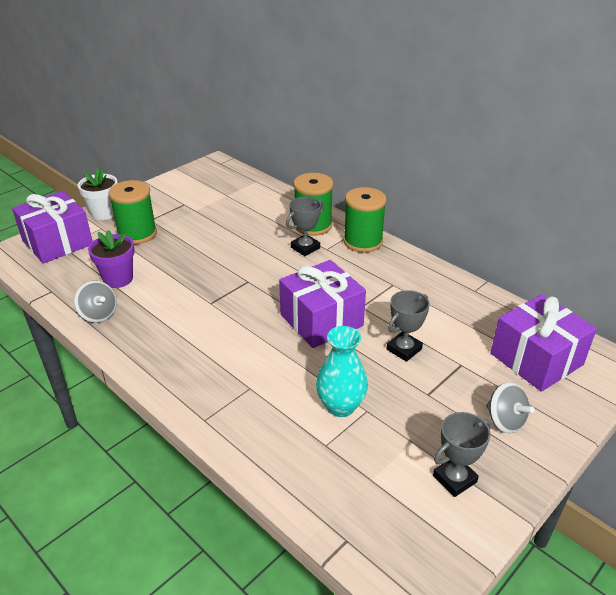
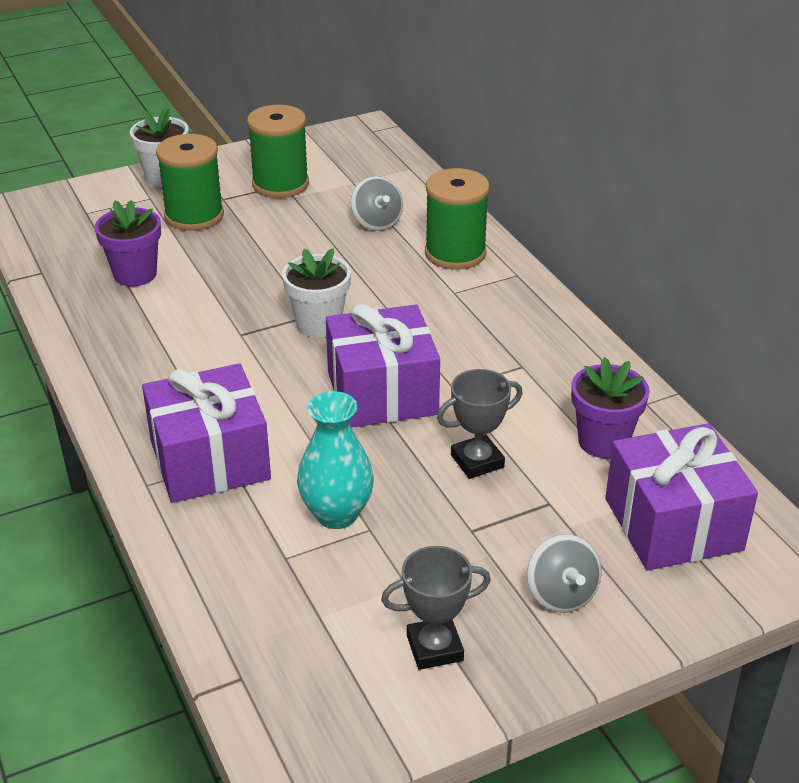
camera: 20 degrees right, 0 degrees up
(57, 242) = (82, 207): purple gift -> purple gift (210, 460)
(98, 314) = (85, 317): grey spinning top -> grey spinning top (376, 222)
(256, 285) = (319, 324): none -> white flower pot
(305, 248) = (423, 284): grey trophy -> none
(363, 241) = (517, 293): green spool -> green spool (280, 184)
(466, 319) = (603, 441): none -> purple flower pot

